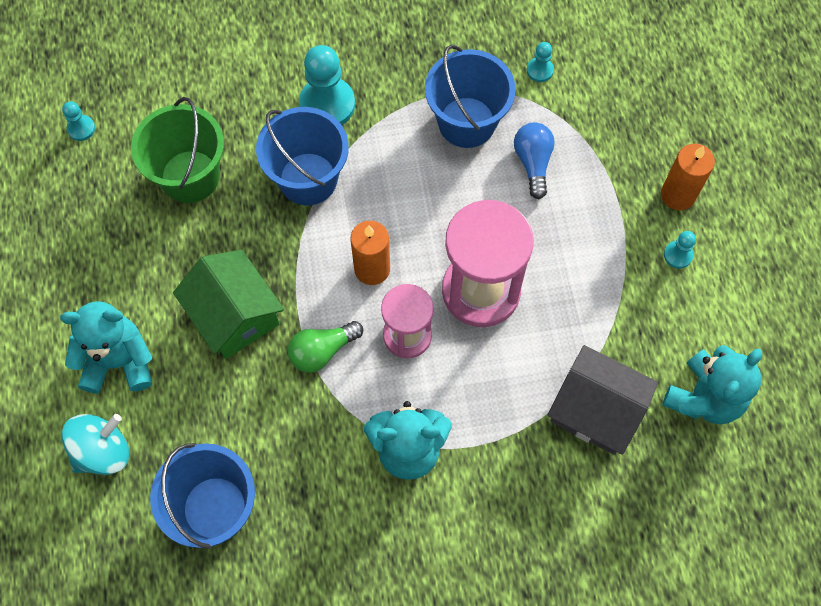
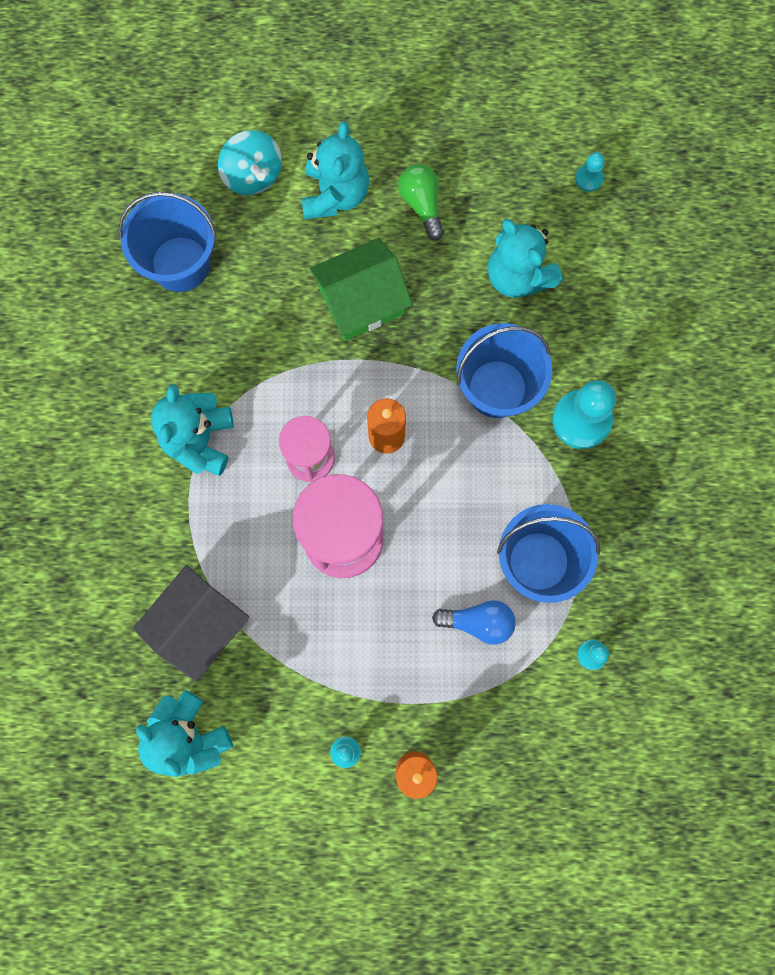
camera: 100 degrees right, 10 degrees up
(190, 176) = (518, 276): green bucket -> turquoise teddy bear
(322, 351) = (310, 376): green light bulb -> green light bulb (422, 205)

